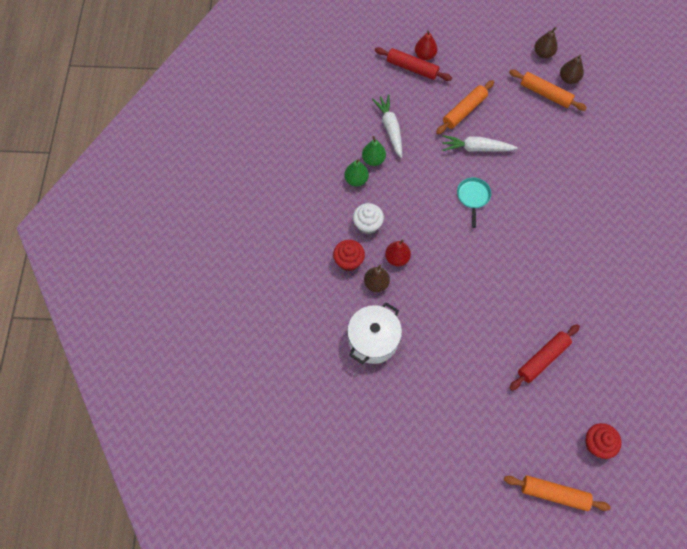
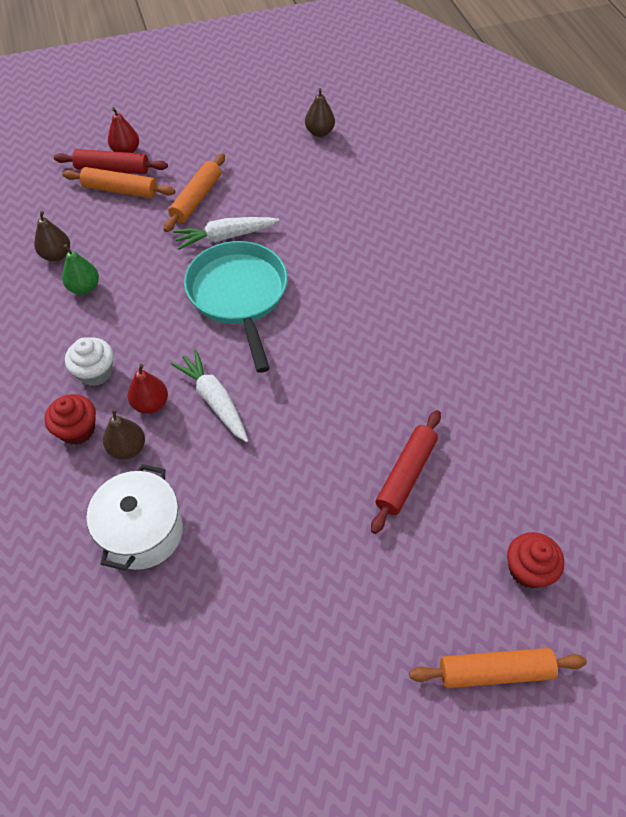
camera: 20 degrees left, 10 degrees down
(356, 180) = (65, 319): green pear -> none
(390, 128) = (99, 244): white carrot -> white carrot (214, 400)
(473, 197) = (239, 295): turquoise pan -> turquoise pan, size x2.07
(543, 53) = (278, 114): brown pear -> brown pear (56, 255)
(545, 94) = (296, 155): orange rolling pin -> orange rolling pin (120, 190)

